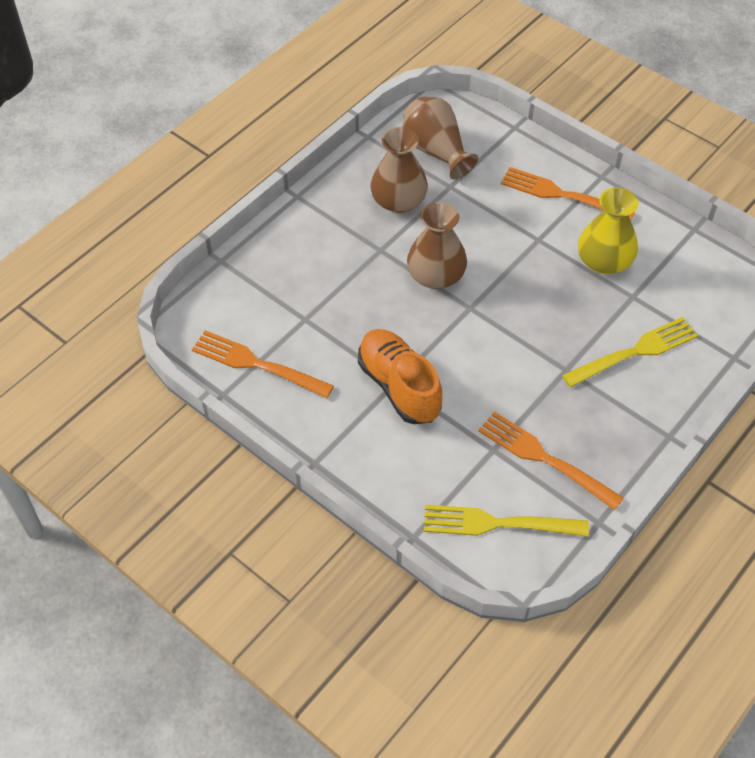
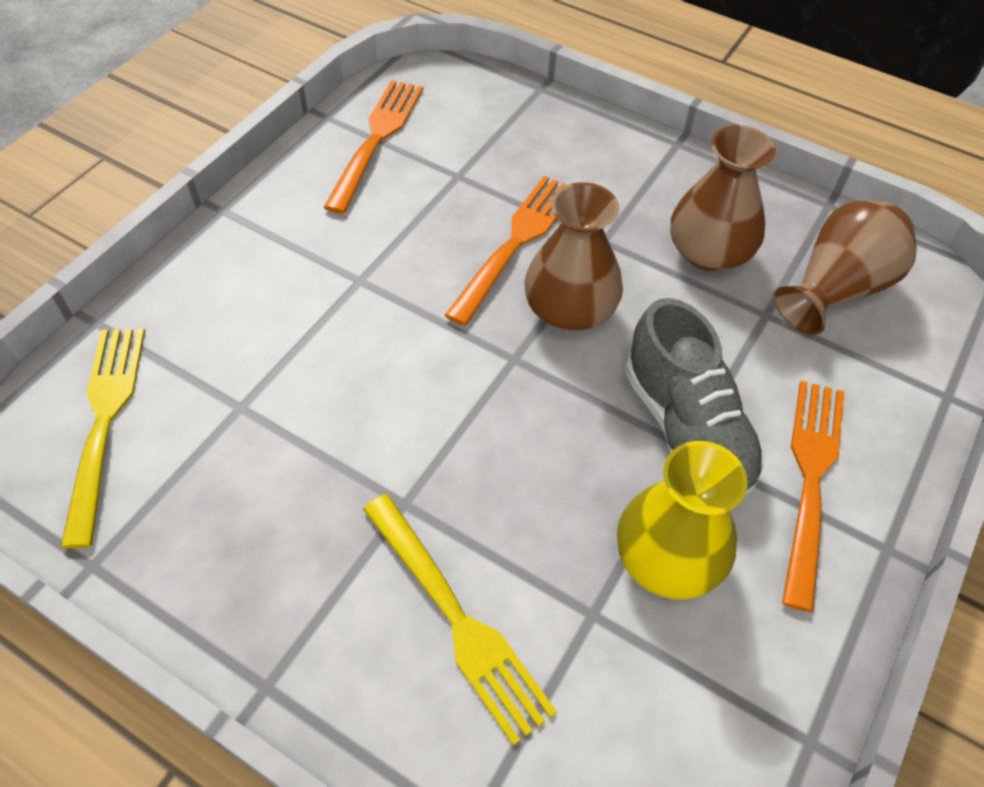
camera: 80 degrees right, 0 degrees up
(399, 386) = (352, 284): orange shoe -> none
(526, 238) = (686, 428): none -> grey shoe
(544, 458) = (221, 478): orange fork -> orange fork (516, 243)

